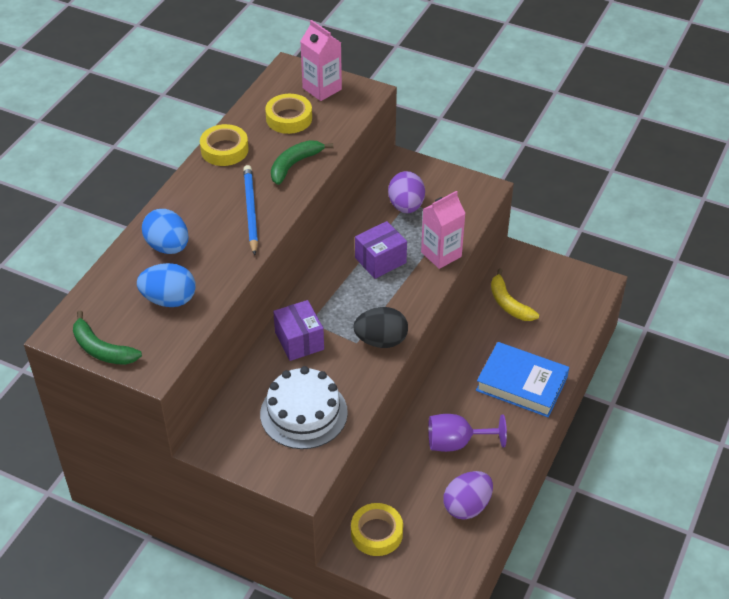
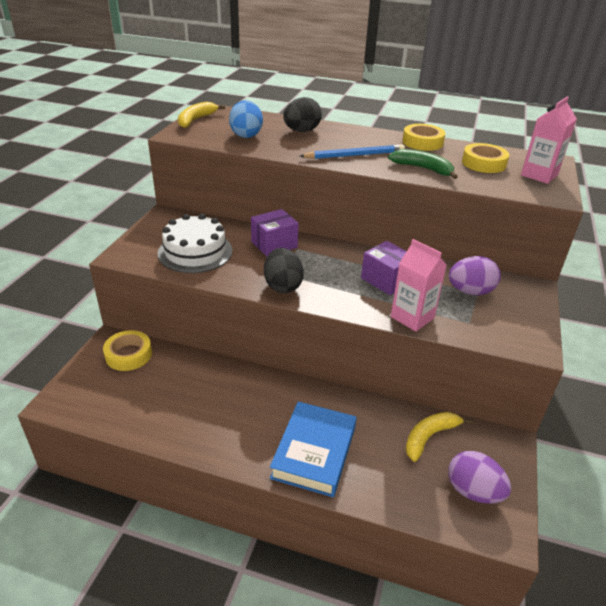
camera: 80 degrees right, 10 degrees down
(102, 349) = (196, 120): green banana -> yellow banana
(168, 247) = (301, 131): blue egg -> black egg
(456, 443) = (228, 401): purple goblet -> none
(467, 506) = (152, 413): purple egg -> purple egg (473, 491)

